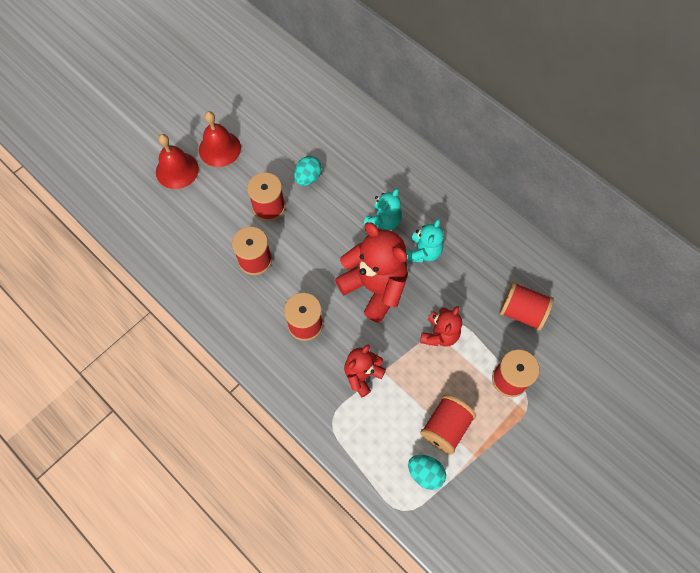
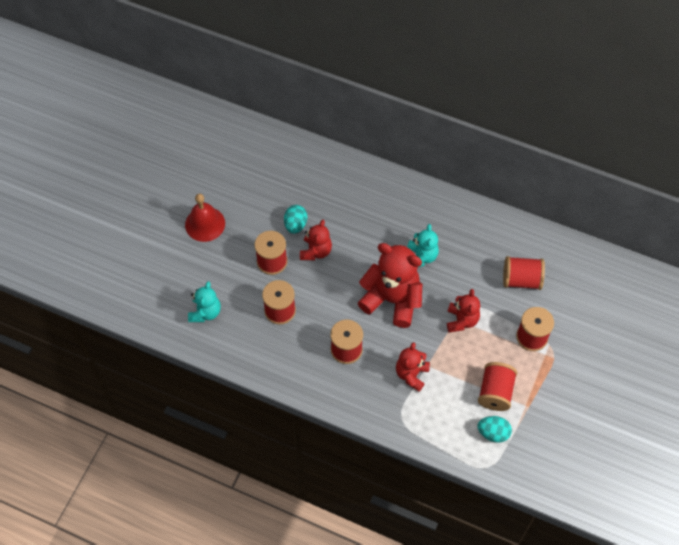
camera: 20 degrees left, 5 degrees down
(177, 170) = (174, 255): red bell -> none
(317, 211) = (316, 251): none -> red teddy bear
(383, 221) = (377, 242): turquoise teddy bear -> turquoise teddy bear (205, 312)

